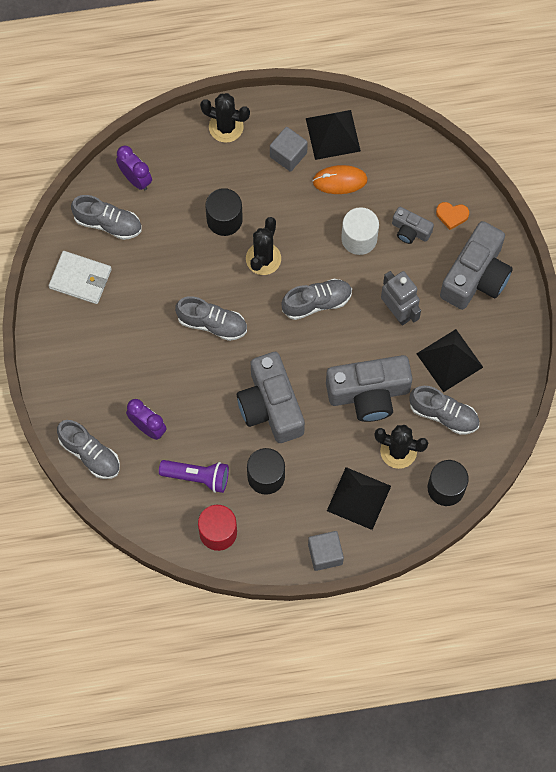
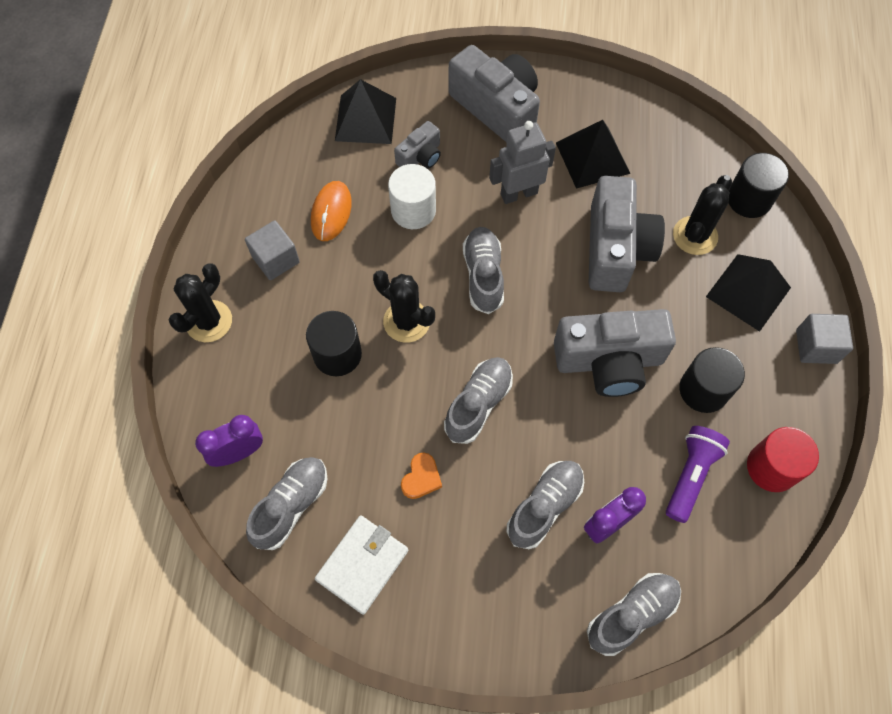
camera: 75 degrees left, 5 degrees down
(333, 134) = (268, 205): black pyramid -> black pyramid (365, 119)
(444, 414) = (658, 179): grey shoe -> grey shoe (544, 506)
(452, 215) = (415, 112): orange heart -> orange heart (421, 478)

